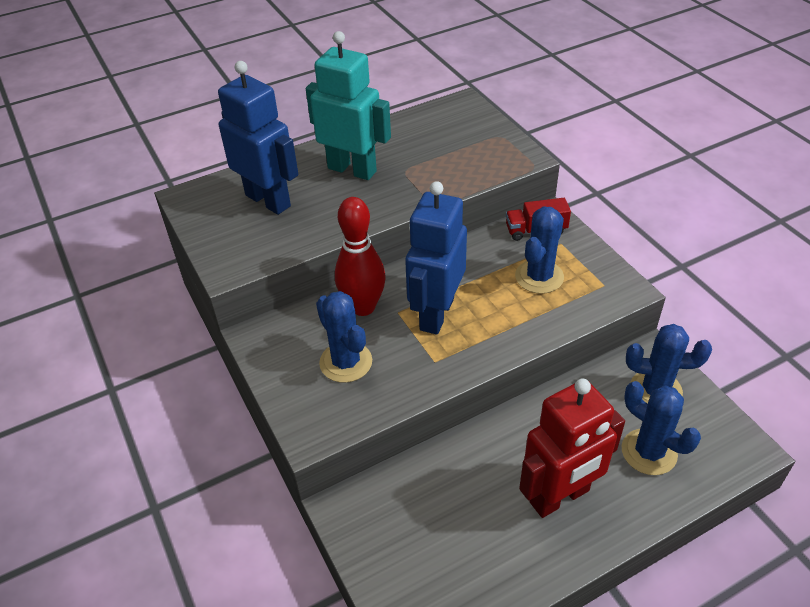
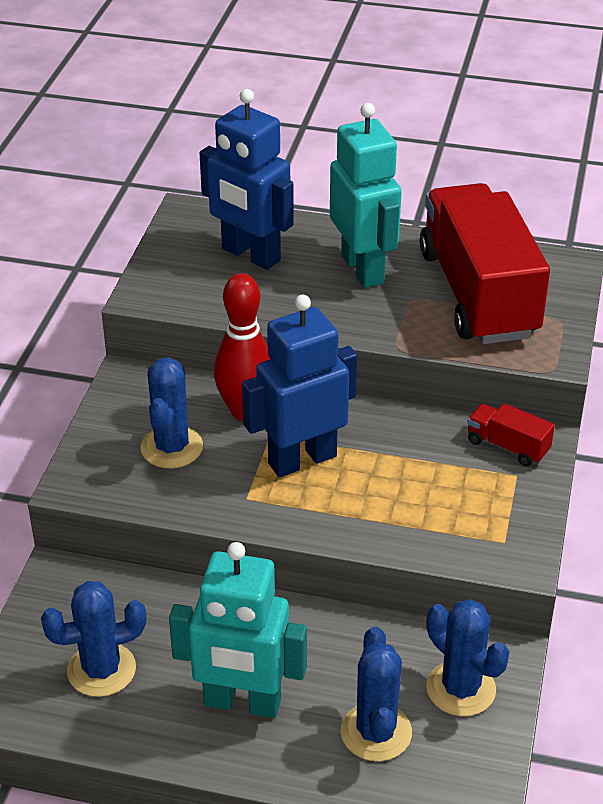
camera: 40 degrees right, 5 degrees down
(268, 200) = (250, 255): blue robot -> blue robot turned 135 degrees clockwise
(437, 147) = (478, 294): none -> red truck
(539, 277) = (447, 491): blue cactus -> blue cactus (101, 670)
(560, 497) = (242, 703): red robot -> turquoise robot

